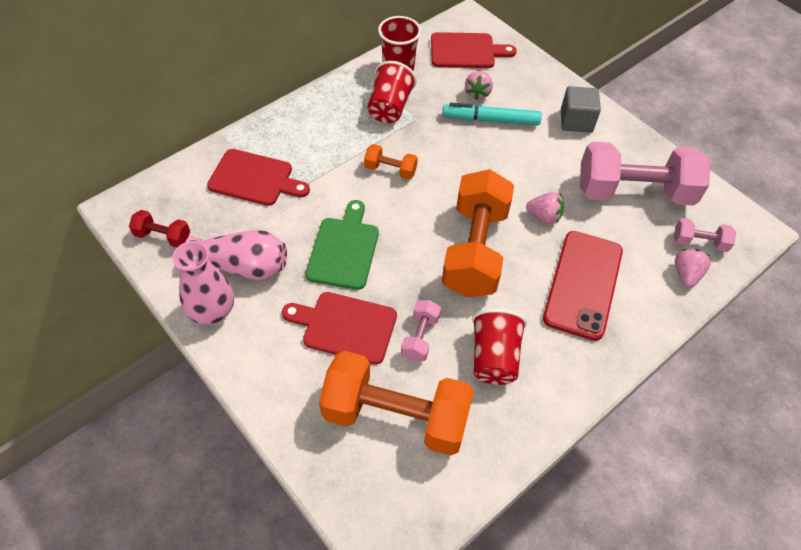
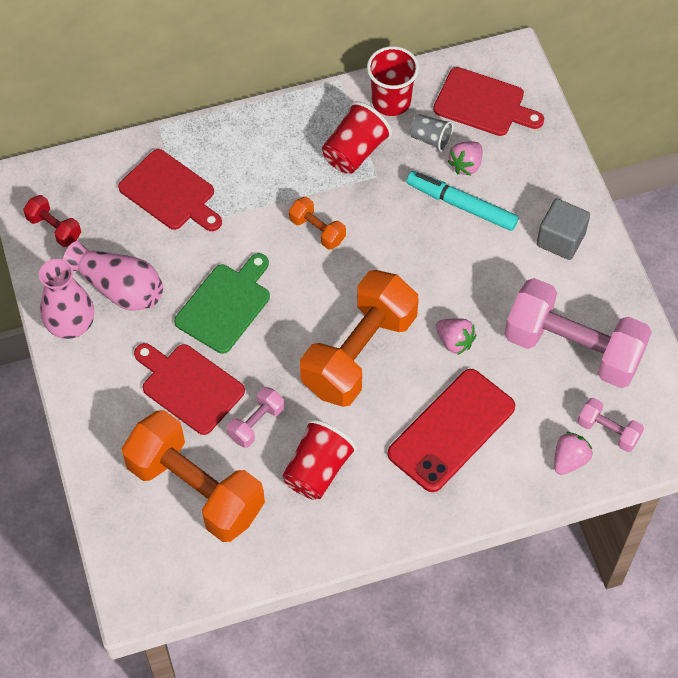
camera: 25 degrees right, 5 degrees up
(441, 83) = (430, 139): none -> grey cup

